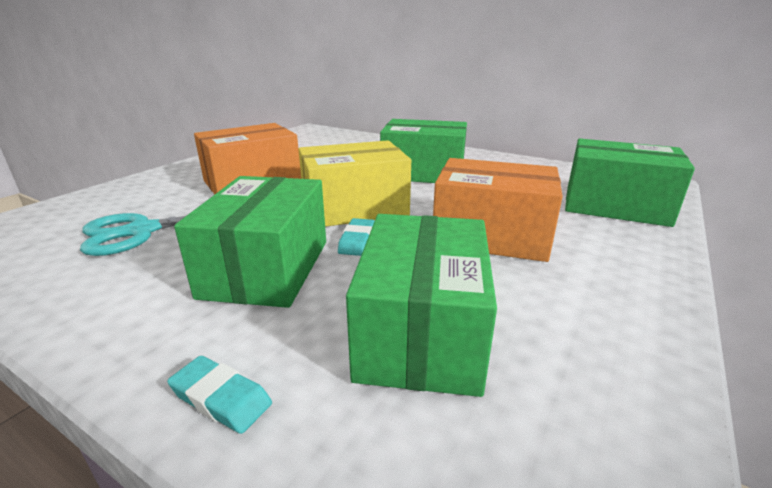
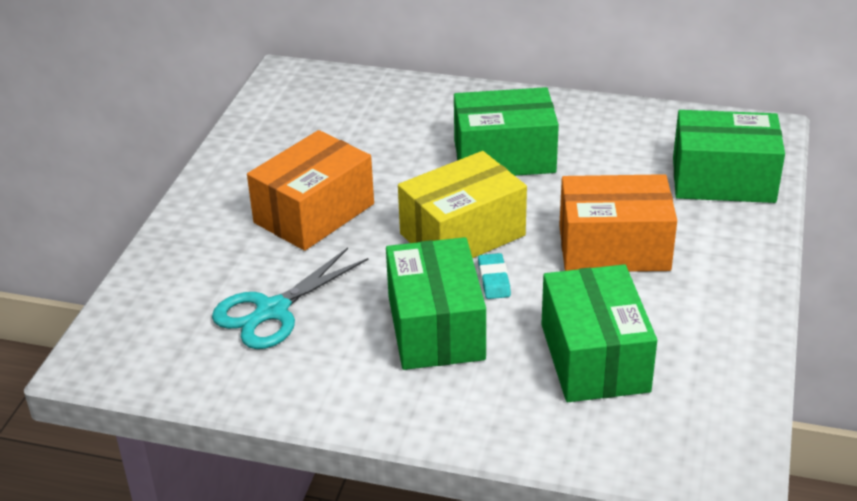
camera: 15 degrees left, 10 degrees up
(221, 398) = (491, 430): turquoise eraser -> none

